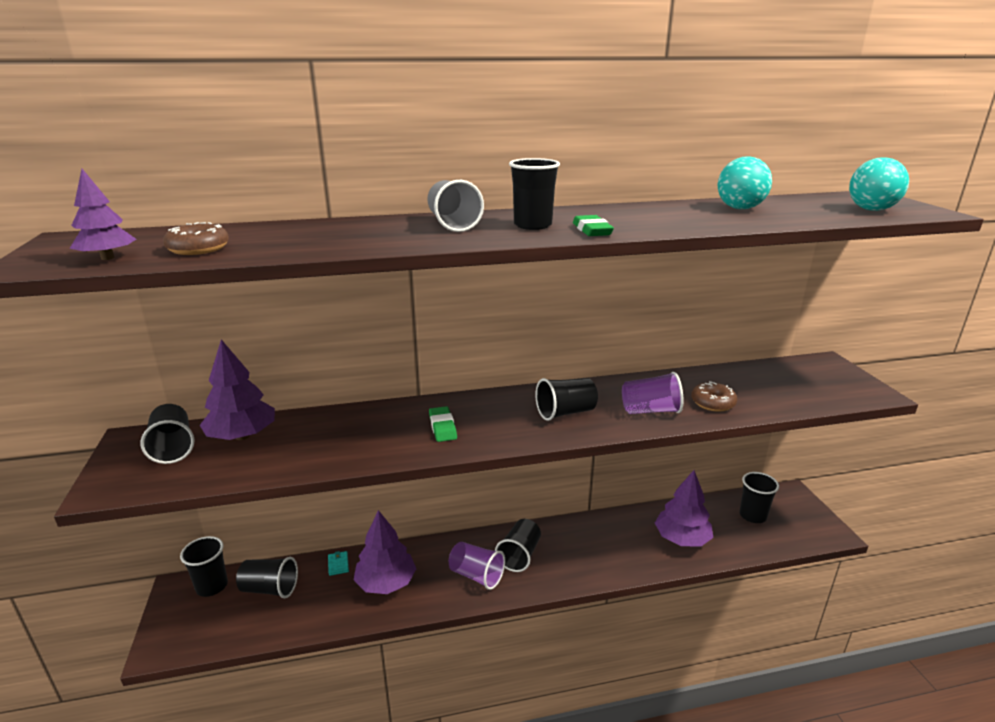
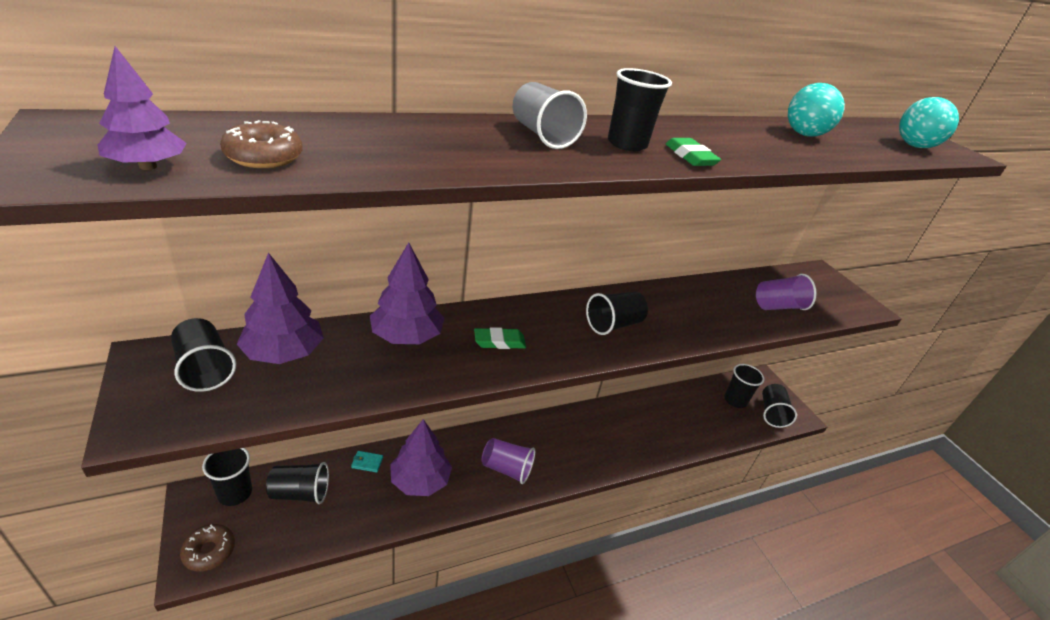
camera: 15 degrees left, 10 degrees up
(338, 564) = (367, 462): turquoise wallet -> turquoise wallet turned 60 degrees counterclockwise
(442, 427) = (499, 341): green eraser -> green eraser turned 75 degrees counterclockwise
(519, 555) = (542, 446): black cup -> black cup (772, 413)
(650, 410) = (689, 323): purple cup -> purple cup (778, 306)
(682, 539) = (681, 424): purple tree -> purple tree (407, 336)
(712, 403) = (740, 315): brown donut -> brown donut (209, 551)

